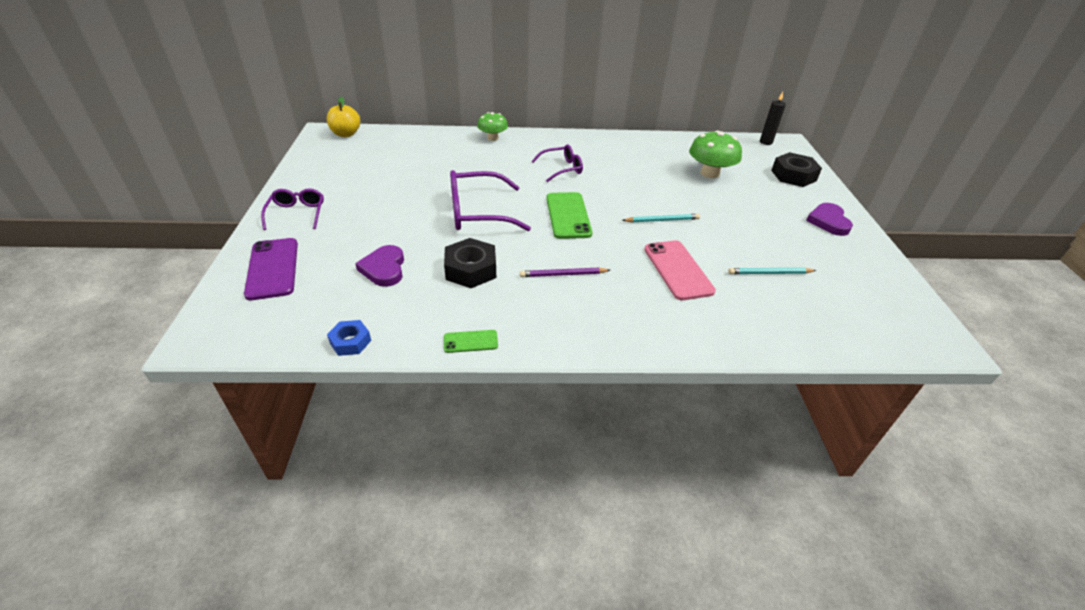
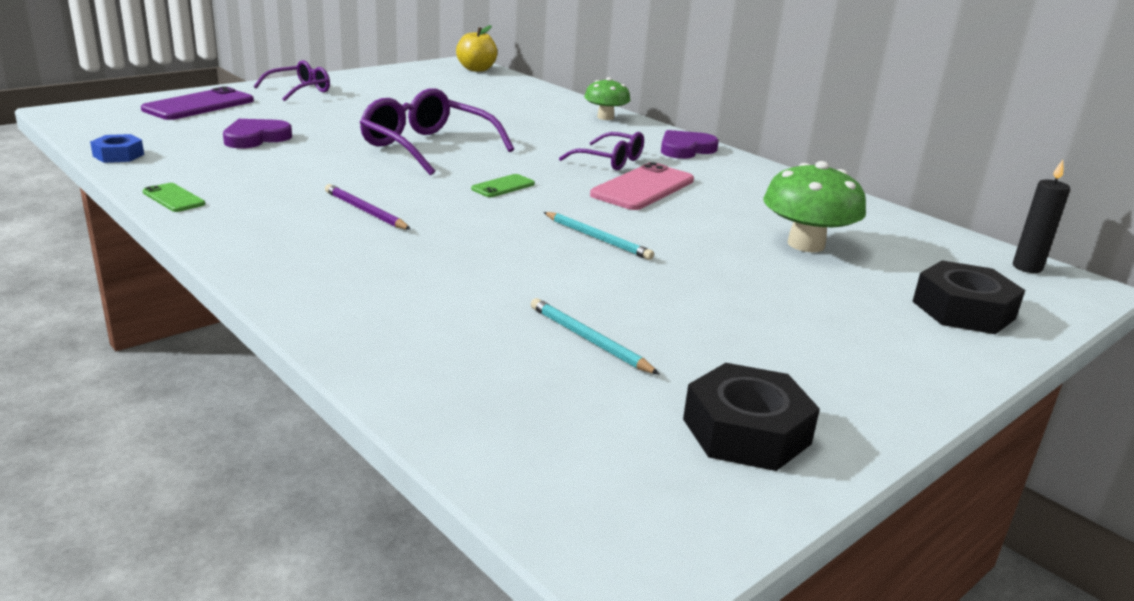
camera: 50 degrees right, 15 degrees down
(471, 269) = (307, 169): black nut -> black nut (746, 431)
(568, 215) = (503, 186): green phone -> green phone, size x0.52
(678, 270) = (484, 272): pink phone -> pink phone (643, 188)
(828, 221) = (865, 368): purple heart -> purple heart (685, 149)

